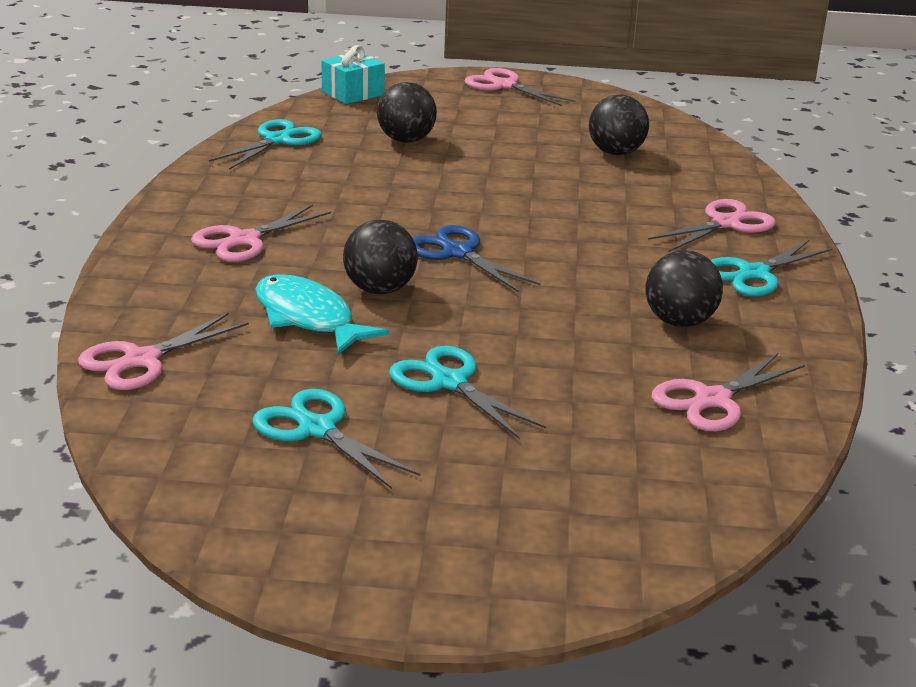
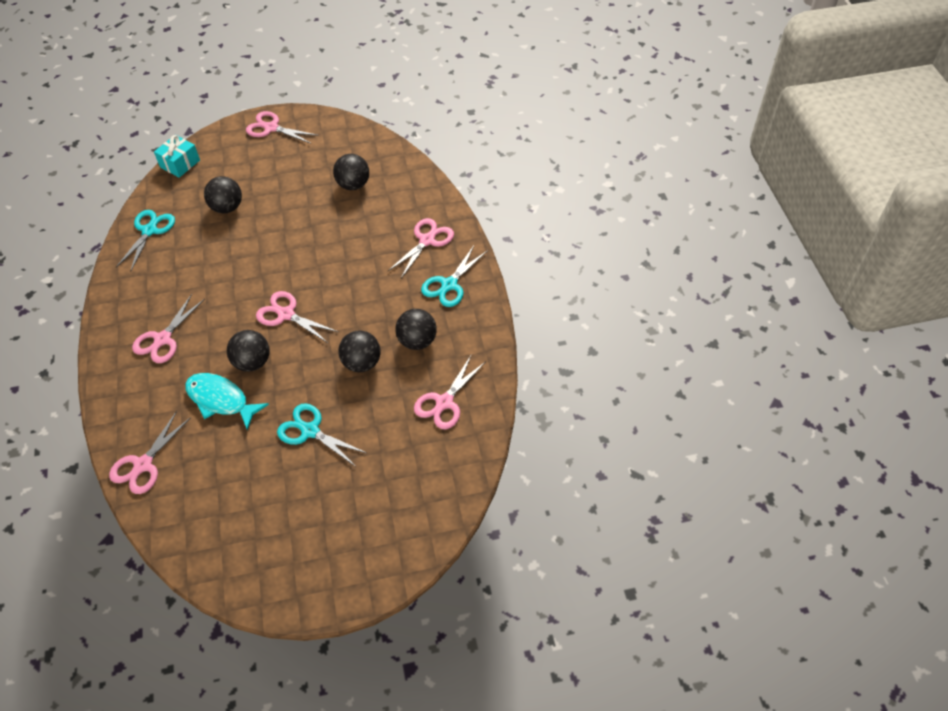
camera: 15 degrees left, 25 degrees up
(317, 429) = (253, 490): turquoise scissors -> none
(457, 253) = (286, 314): blue scissors -> pink scissors
(570, 326) = (361, 363): none -> black ball

